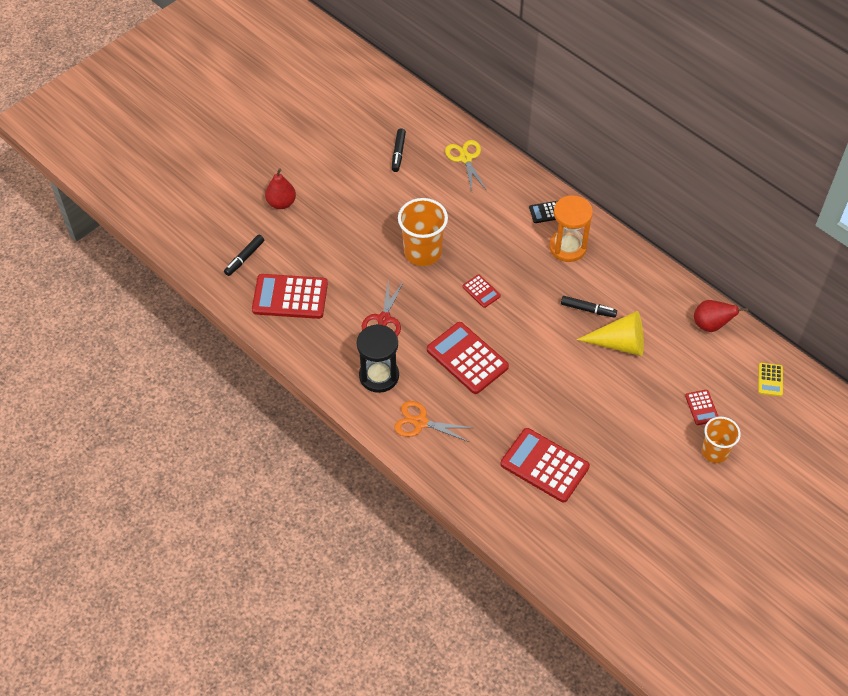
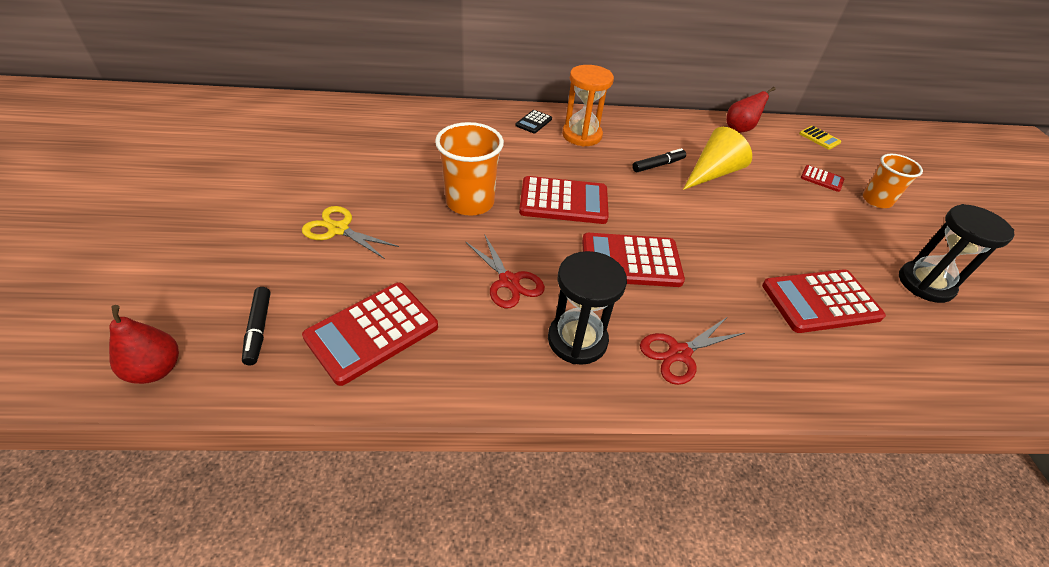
camera: 50 degrees left, 10 degrees down
(281, 203) = (254, 245): red pear -> red pear (156, 370)
(398, 153) = (347, 143): black marker -> none
(420, 422) = (679, 353): orange scissors -> red scissors
(465, 158) = (418, 120): yellow scissors -> yellow scissors (338, 229)
(481, 291) = (563, 201): red calculator -> red calculator, size x2.05
(634, 513) = (925, 284): none -> black hourglass

